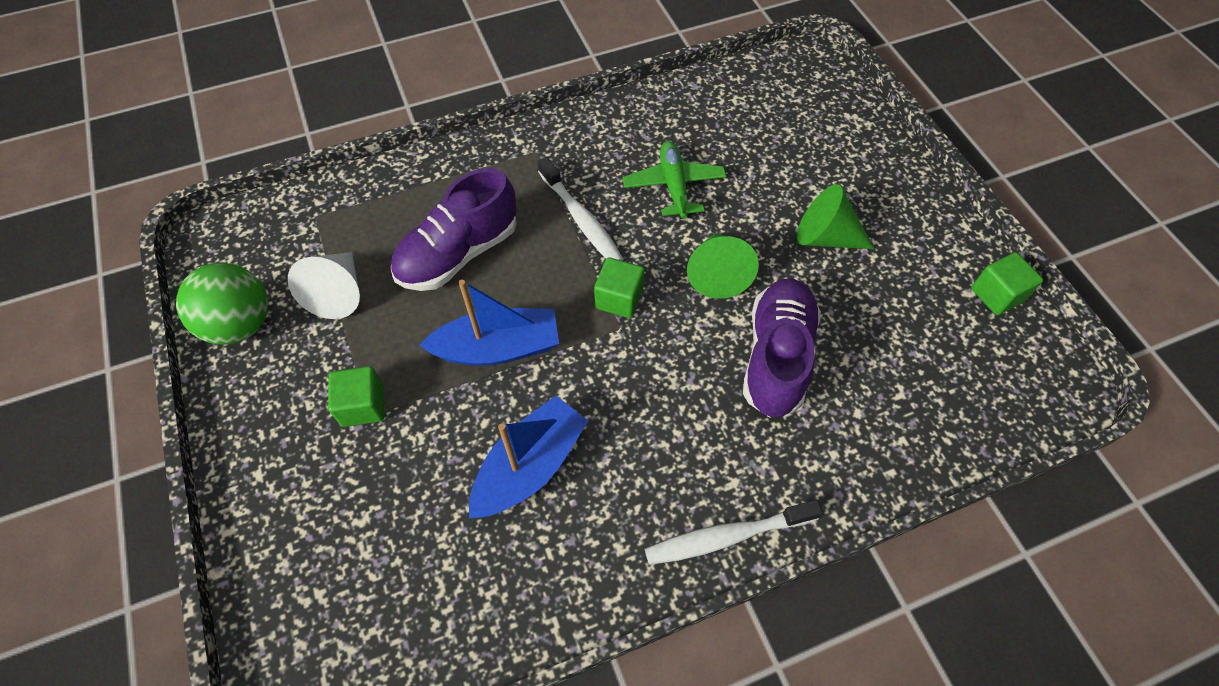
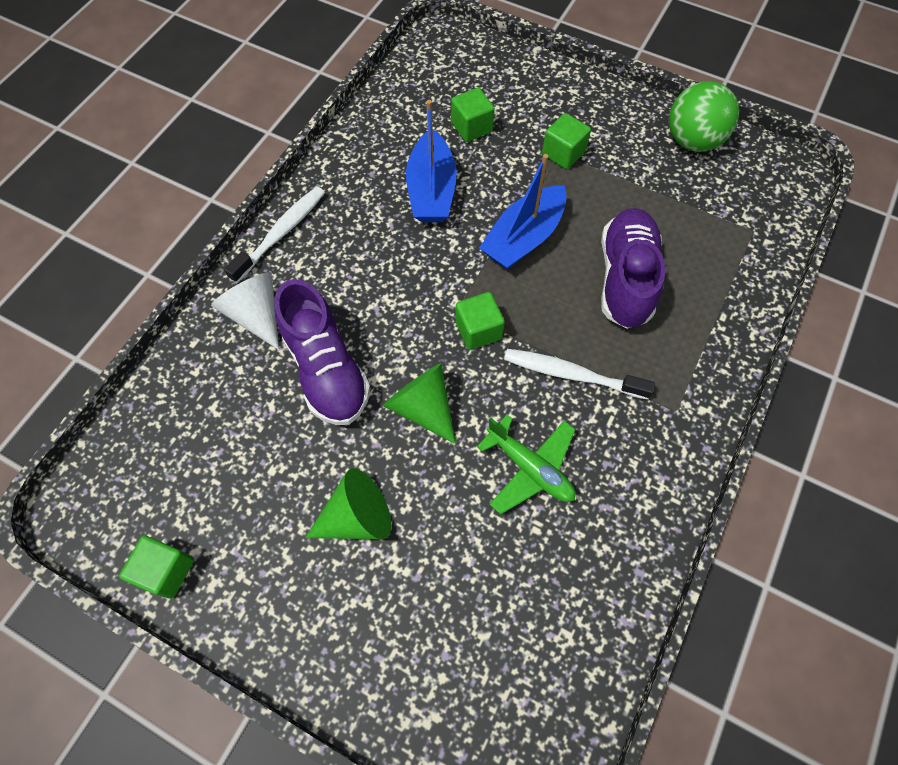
camera: 140 degrees right, 5 degrees up
(338, 293) = (664, 197): white cone -> white cone (256, 315)
(410, 515) = (471, 127): none -> green cube

